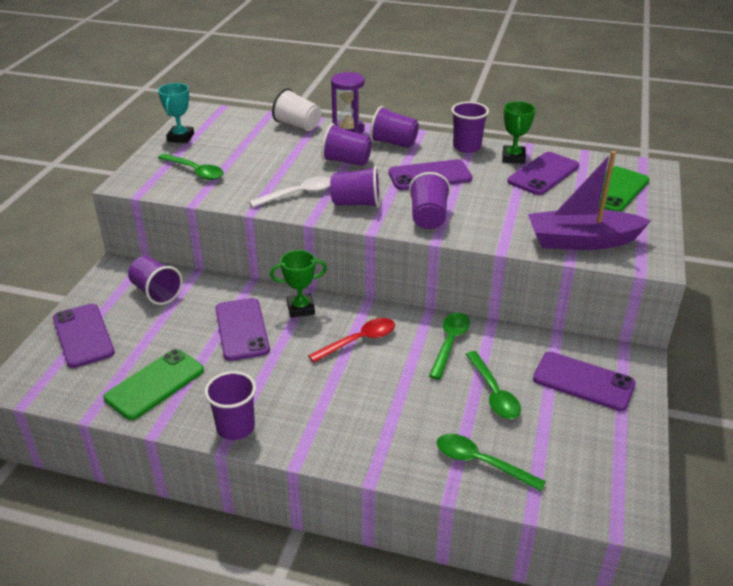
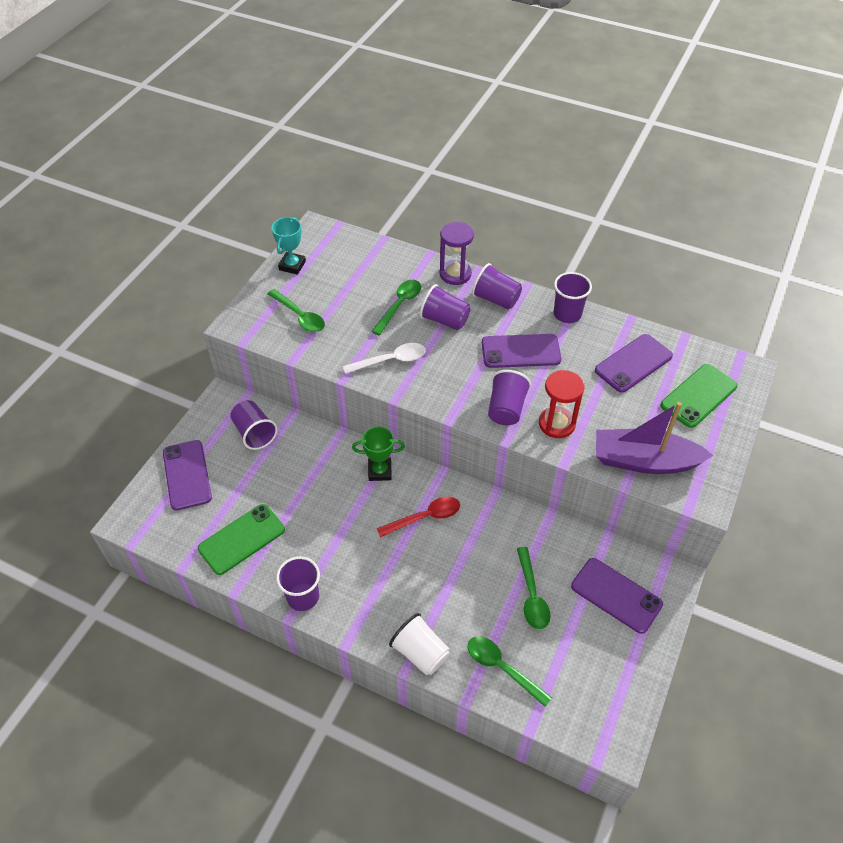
camera: 10 degrees right, 15 degrees up
(242, 329) = (324, 488): purple phone -> none
(298, 125) = (407, 261): white cup -> white cup (420, 653)
(356, 203) = (442, 380): purple cup -> none
(450, 343) = (506, 532): green spoon -> green spoon (399, 305)
(483, 223) = (557, 424): none -> red hourglass
(513, 158) = (610, 336): green trophy -> none

